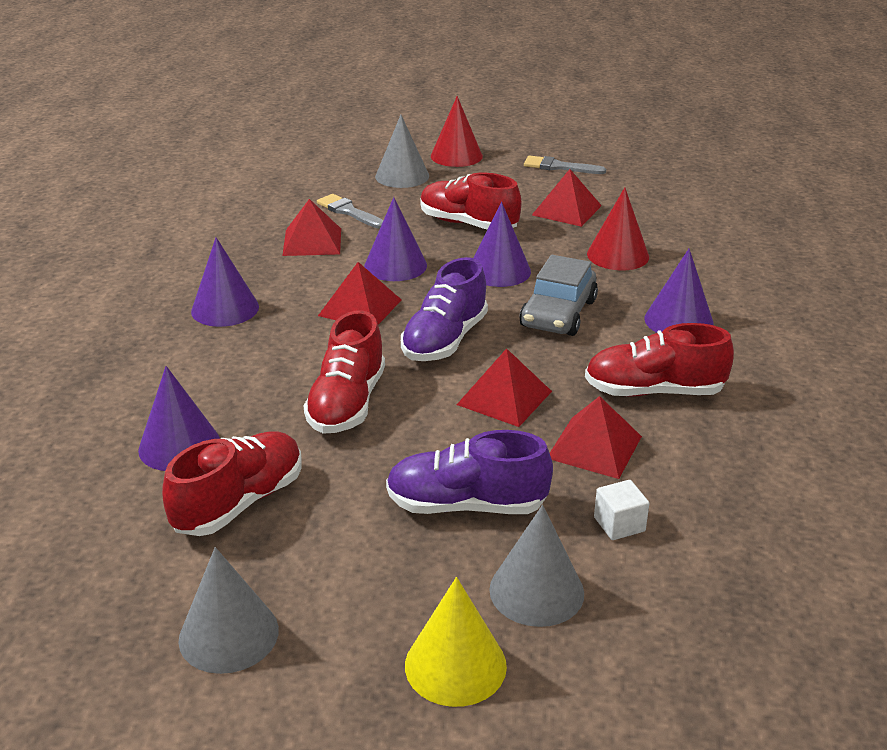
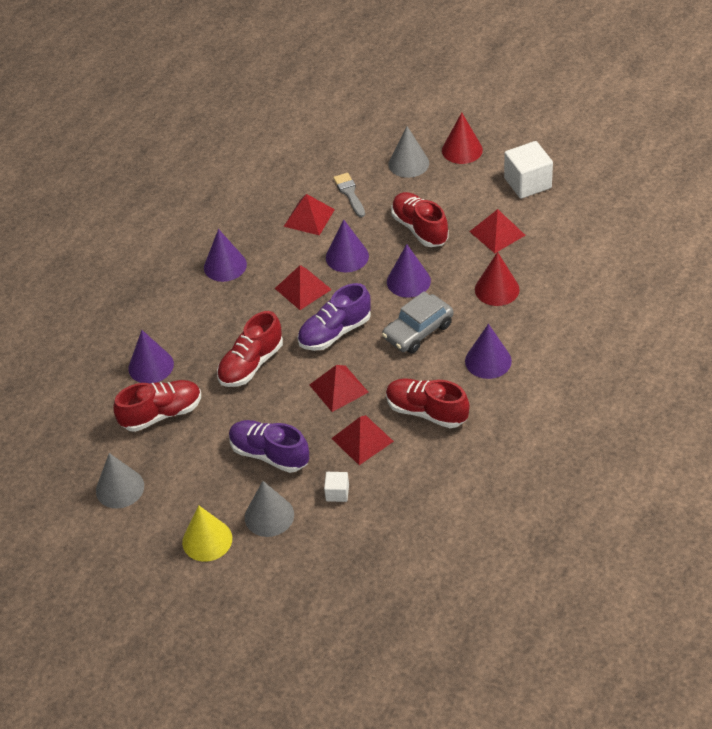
camera: 30 degrees right, 15 degrees up
(559, 167) = (527, 183): grey brush -> white cube

